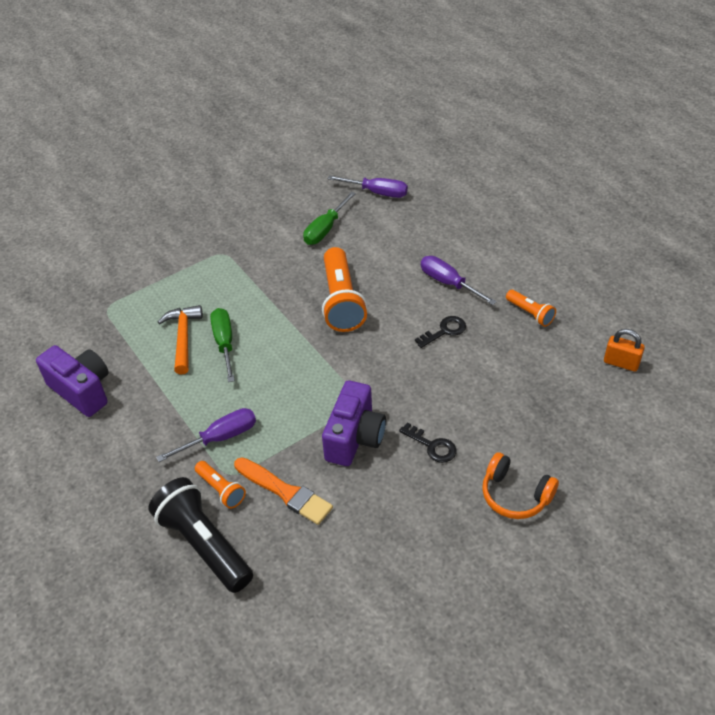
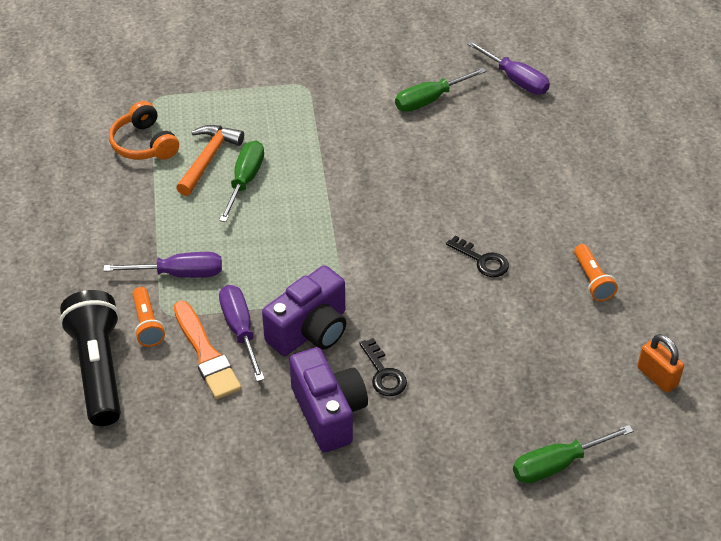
camera: 25 degrees right, 0 degrees up
(82, 390) = (81, 172): purple camera -> purple camera (328, 413)
(341, 301) = (394, 184): orange flashlight -> none
(445, 331) = (482, 260): black key -> black key turned 45 degrees clockwise
(449, 283) = (524, 211): purple screwdriver -> purple screwdriver (240, 330)
(515, 495) = (434, 461): orange headphones -> orange headphones (144, 144)
(601, 456) = (558, 464): none -> green screwdriver

